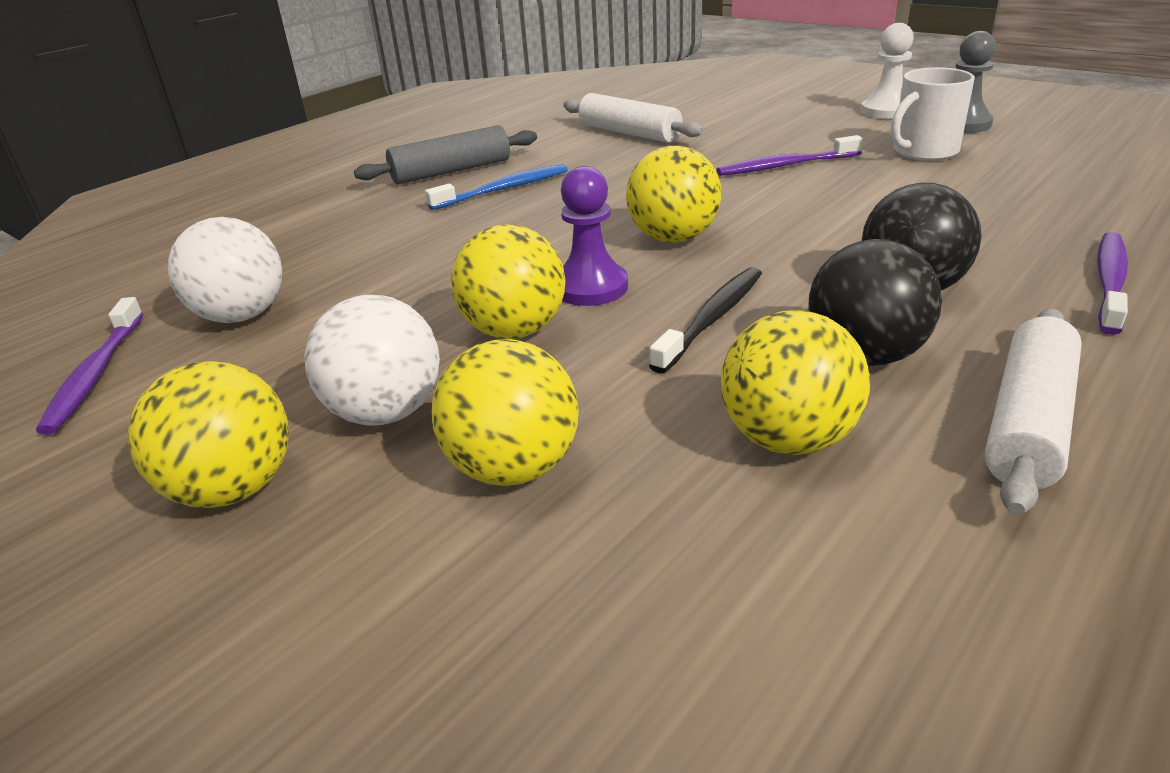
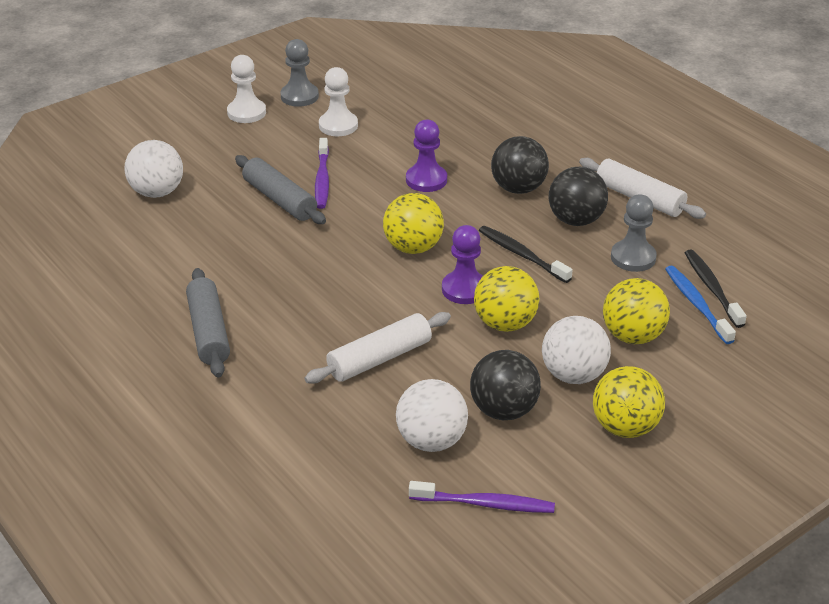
camera: 80 degrees left, 5 degrees up
(298, 360) = (503, 410): none -> black ball
(503, 189) = (274, 307): blue toothbrush -> blue toothbrush (696, 304)
(629, 133) = (191, 229): white rolling pin -> white rolling pin (379, 358)
(685, 110) = (157, 192): none -> white ball
(720, 155) = (279, 200): none -> grey rolling pin
(742, 578) = (712, 288): none -> black toothbrush
(788, 439) = (633, 257): yellow ball -> grey pawn
(854, 220) = (426, 180): none -> purple pawn
(923, 152) = (338, 125): white mug -> white pawn
(1109, 282) = (538, 136): purple toothbrush -> none

